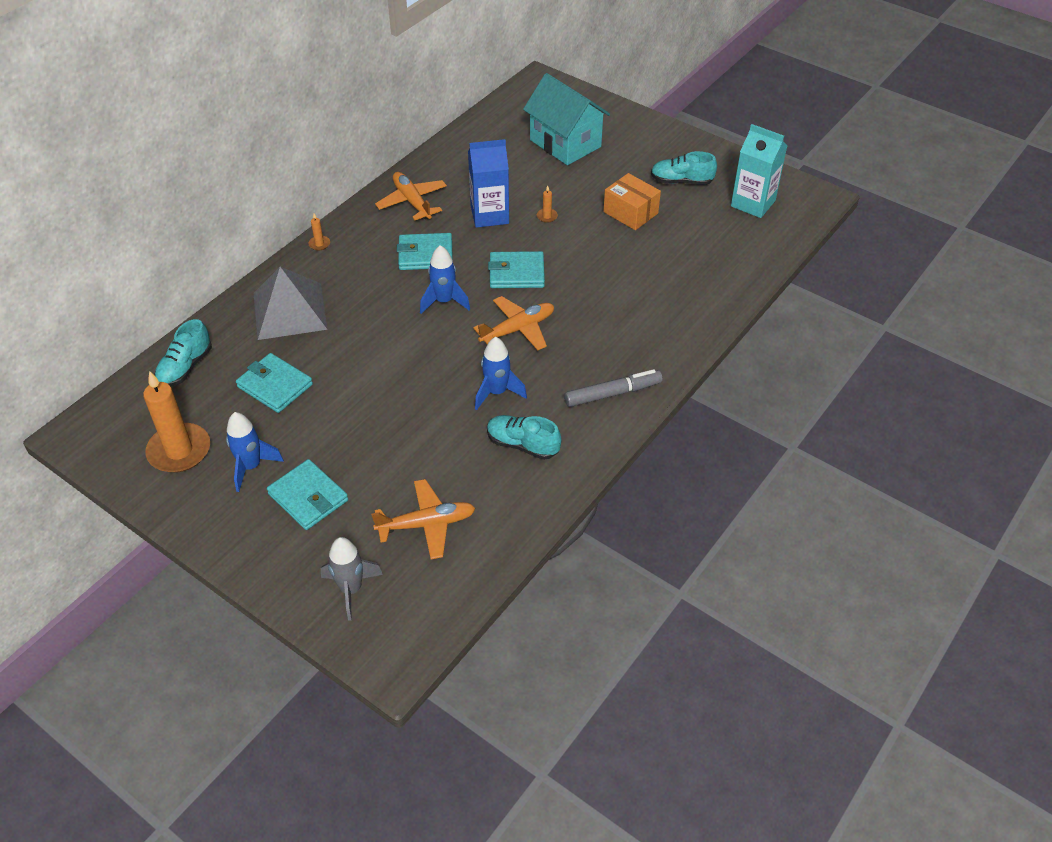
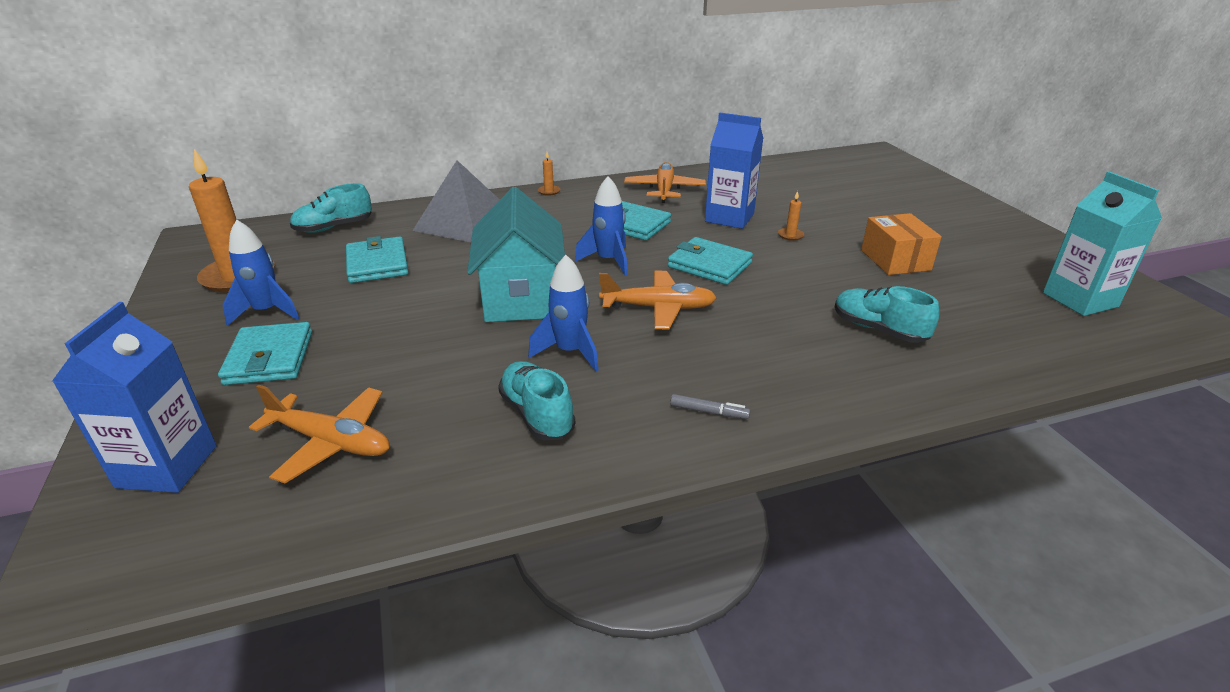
camera: 35 degrees right, 15 degrees down
(351, 589) = (167, 466): grey rocket -> blue carton
(565, 143) = (865, 194): turquoise house -> turquoise house (521, 298)
(612, 393) = (709, 412): grey marker -> grey marker, size x0.51
(681, 181) = (986, 254): turquoise shoe -> turquoise shoe (878, 329)

